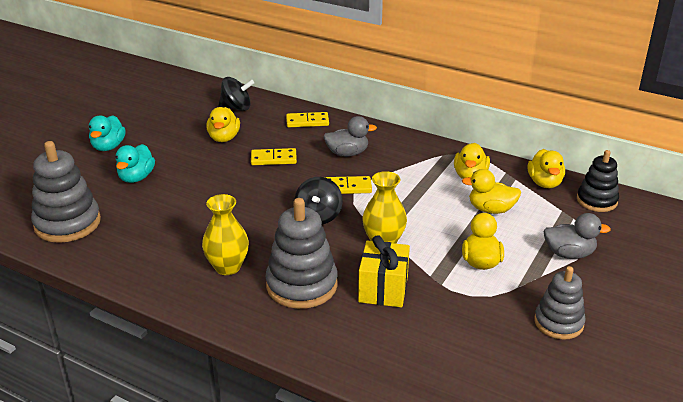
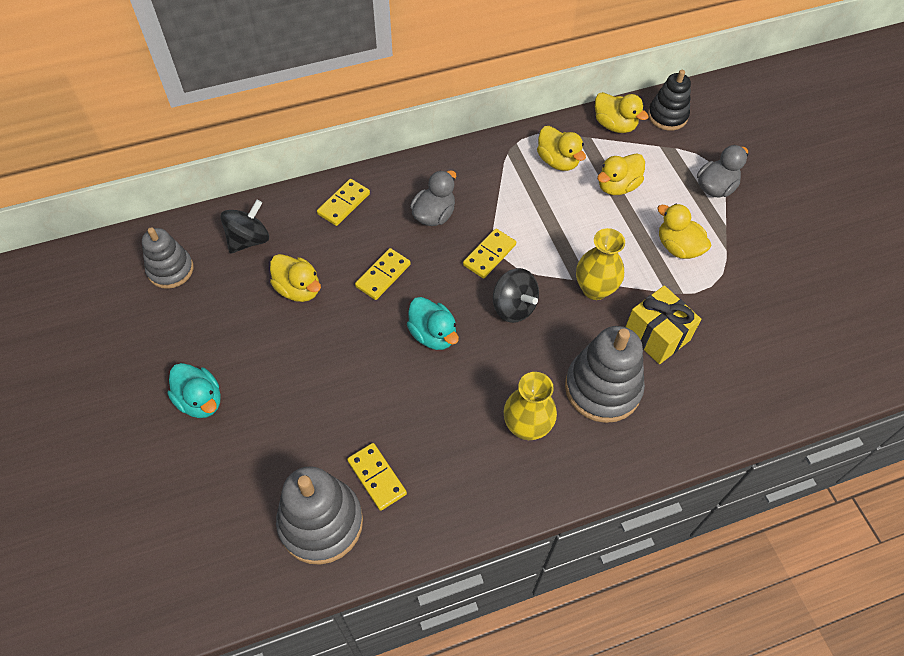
camera: 50 degrees left, 25 degrees up
(121, 227) = (376, 477): none -> yellow domino
(136, 177) = (294, 410): turquoise duck -> turquoise duck (433, 334)
(558, 323) = (785, 259): grey stacking toy -> grey stacking toy (170, 270)

